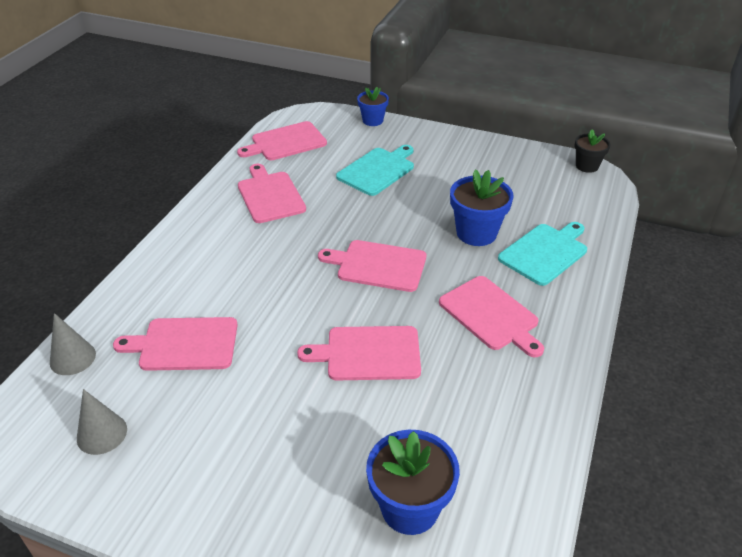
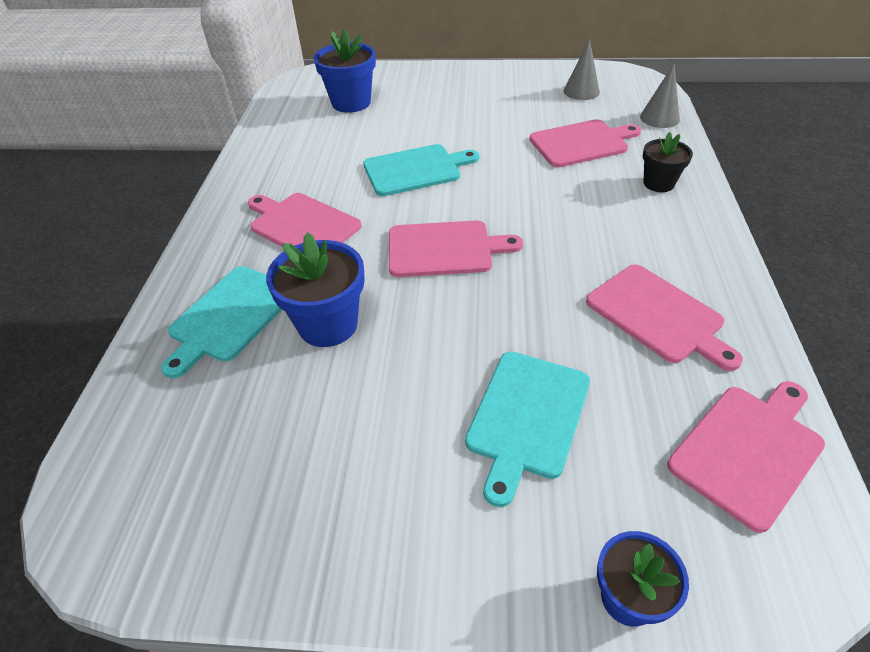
camera: 165 degrees right, 5 degrees up
(368, 353) = (415, 169): pink cutting board -> turquoise cutting board
(587, 166) = (103, 553): black flower pot -> black flower pot (658, 183)

